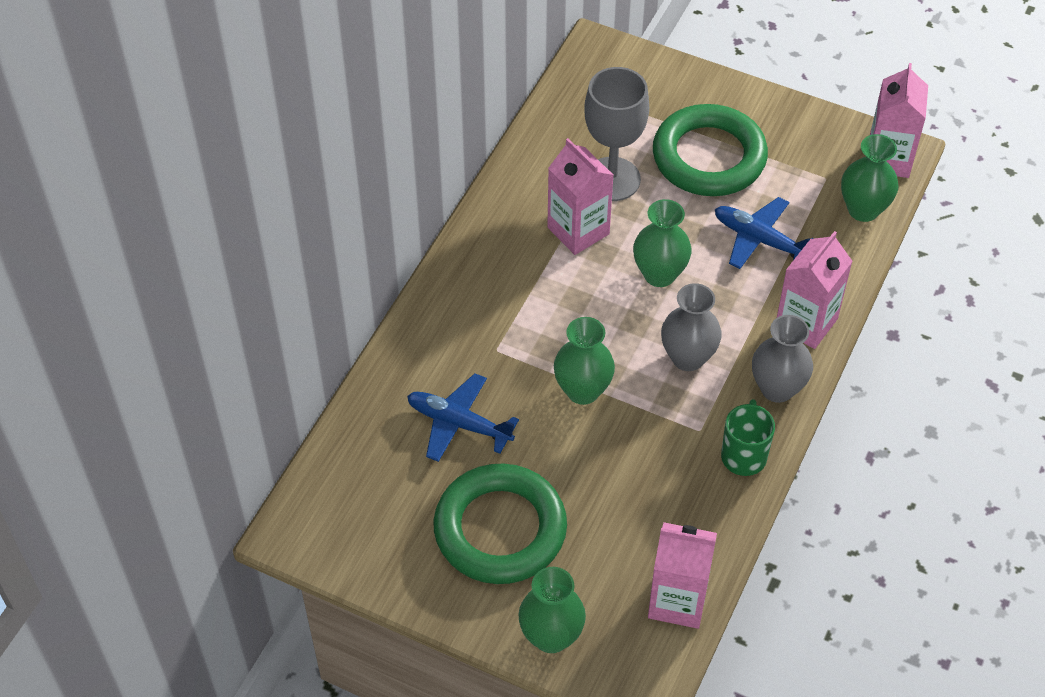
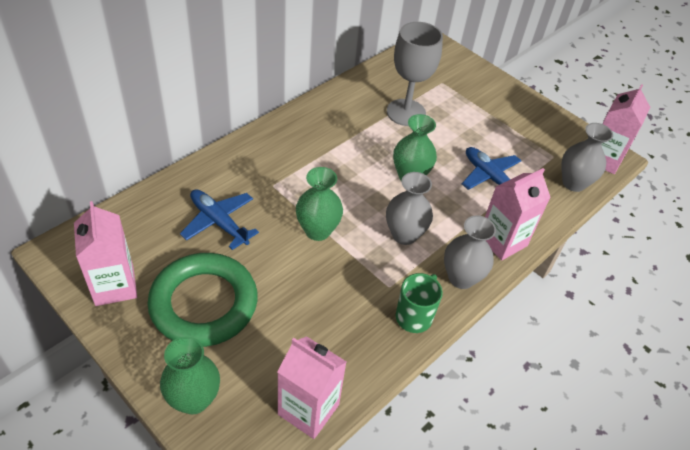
camera: 15 degrees right, 5 degrees down
(578, 231) = (368, 134): pink carton -> pink carton (114, 286)
(709, 157) = (477, 120): green ring -> none
(863, 209) = (573, 183): green vase -> grey vase

